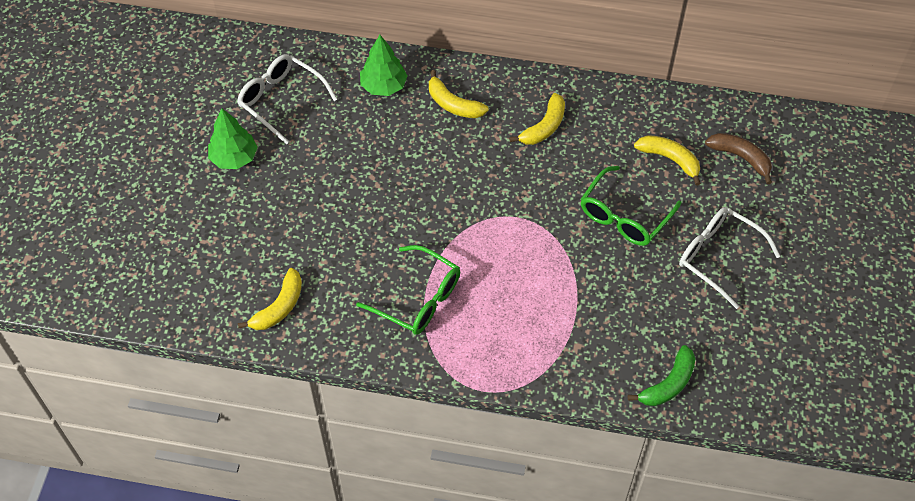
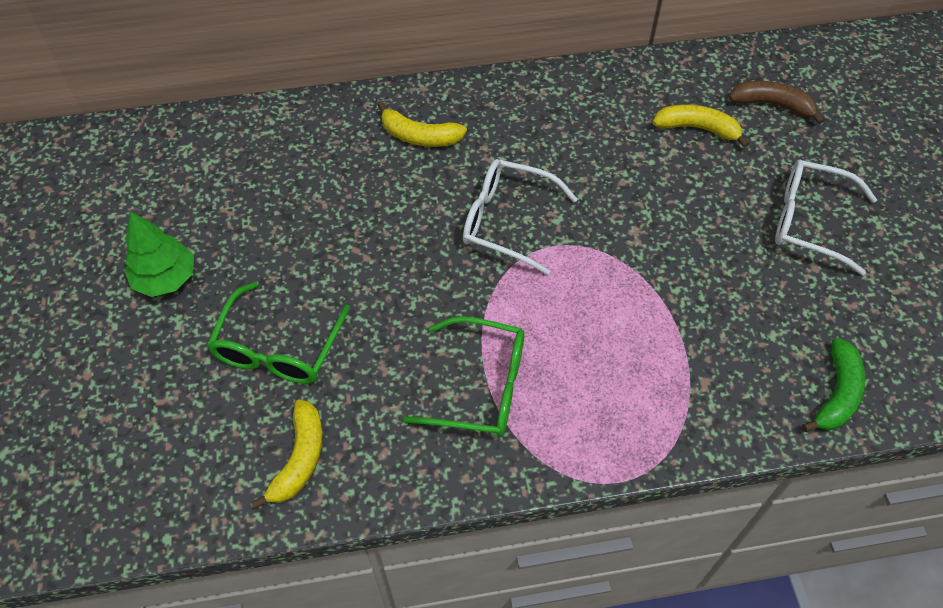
camera: 20 degrees left, 0 degrees up
(281, 100) = (202, 190): white glasses -> white glasses (507, 221)
(384, 86) = (326, 138): green tree -> none
(544, 127) = (538, 132): yellow banana -> none
(624, 216) = (680, 206): green glasses -> green glasses (278, 348)

